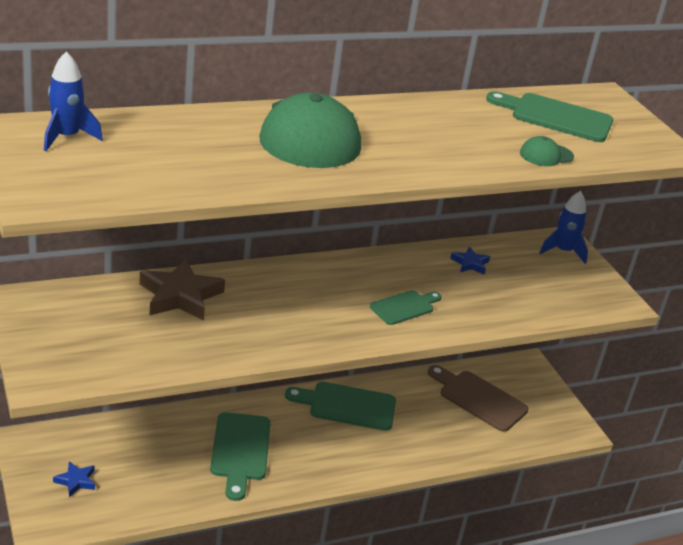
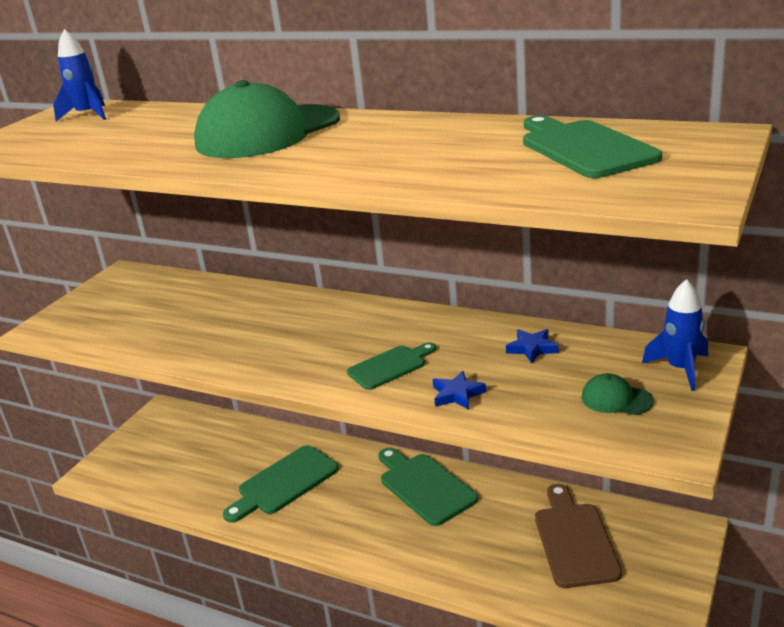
camera: 55 degrees right, 5 degrees down
(76, 481) = (150, 451): blue star -> blue star (457, 394)
(180, 296) = (221, 300): brown star -> none
(404, 307) = (390, 366): green cutting board -> green cutting board turned 45 degrees counterclockwise
(546, 155) = (478, 180): green cap -> green cap (616, 399)

